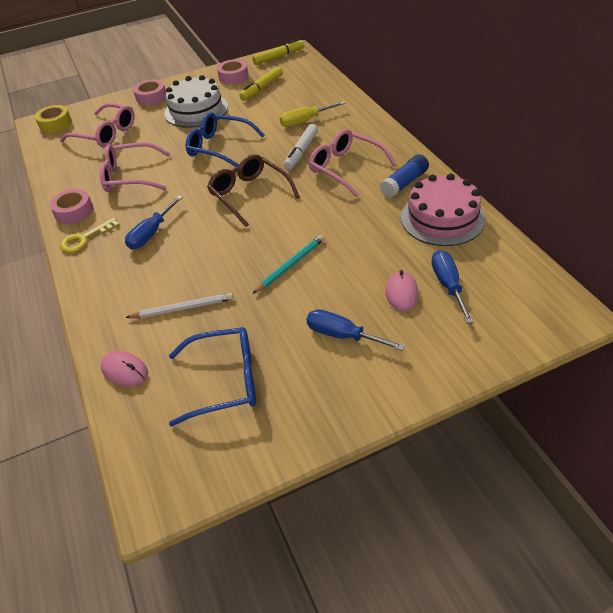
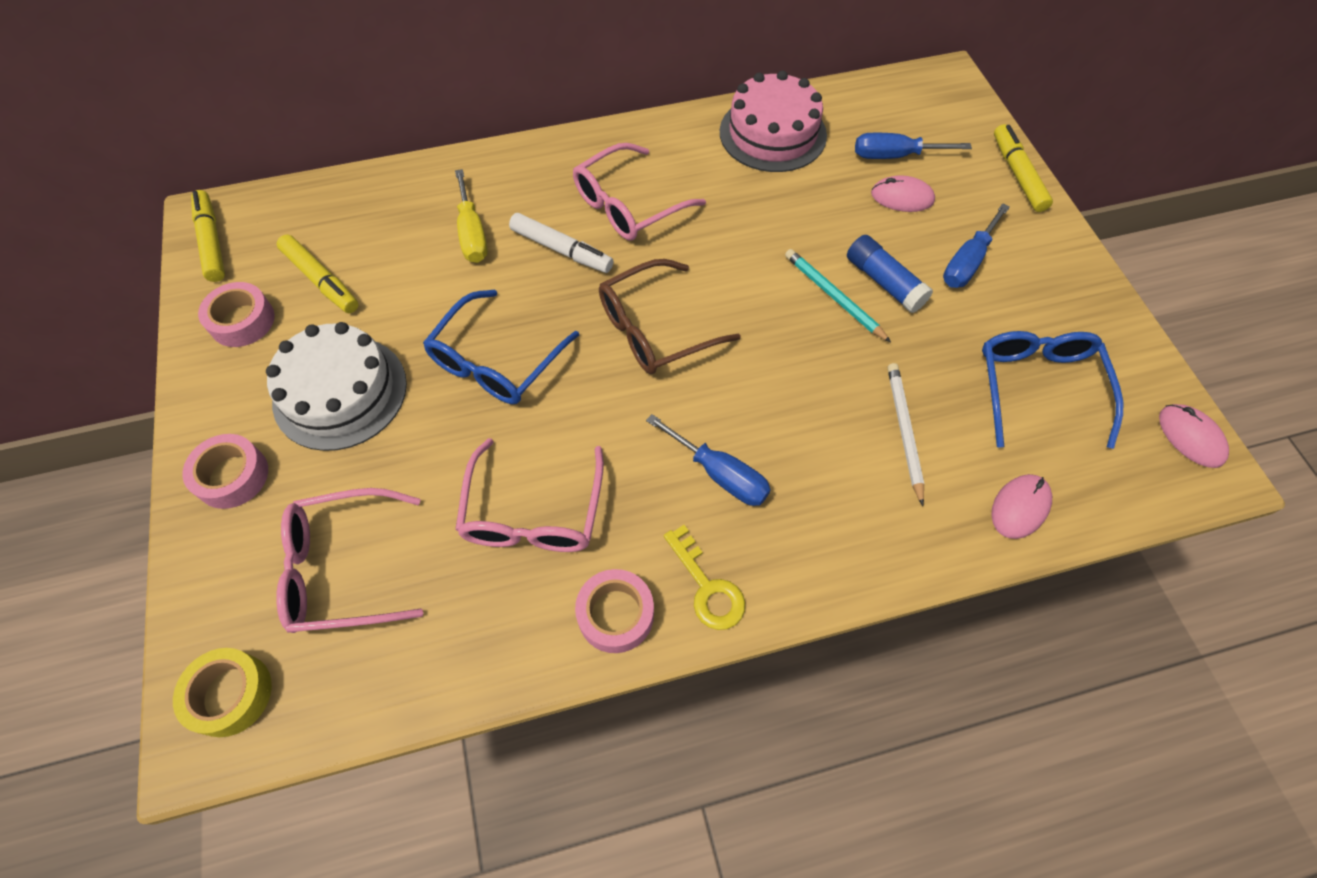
camera: 85 degrees left, 15 degrees up
(106, 134) = (343, 568): pink glasses -> pink glasses turned 135 degrees counterclockwise
(184, 485) = (1190, 437): none -> pink mouse
(404, 183) = (687, 152): blue glue stick -> blue glue stick (884, 282)
(460, 367) = (1017, 174): none -> yellow marker

